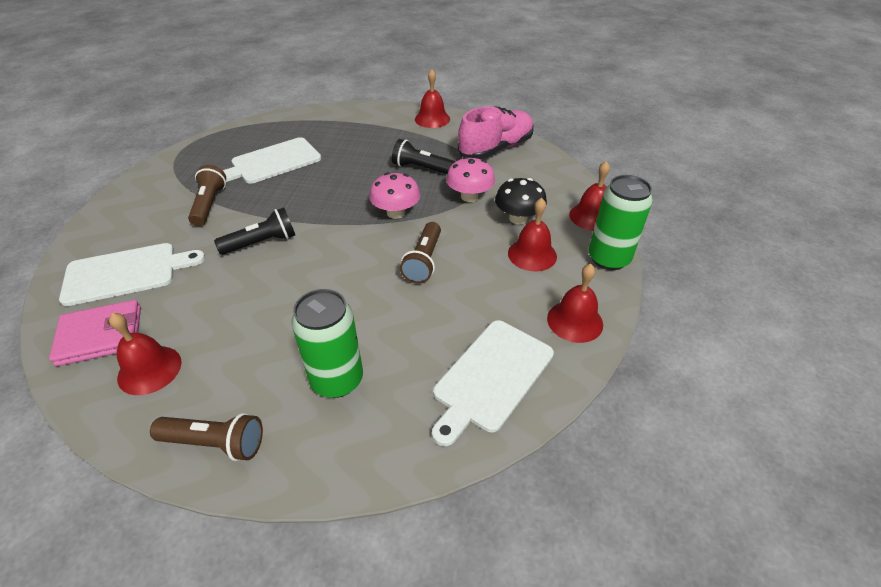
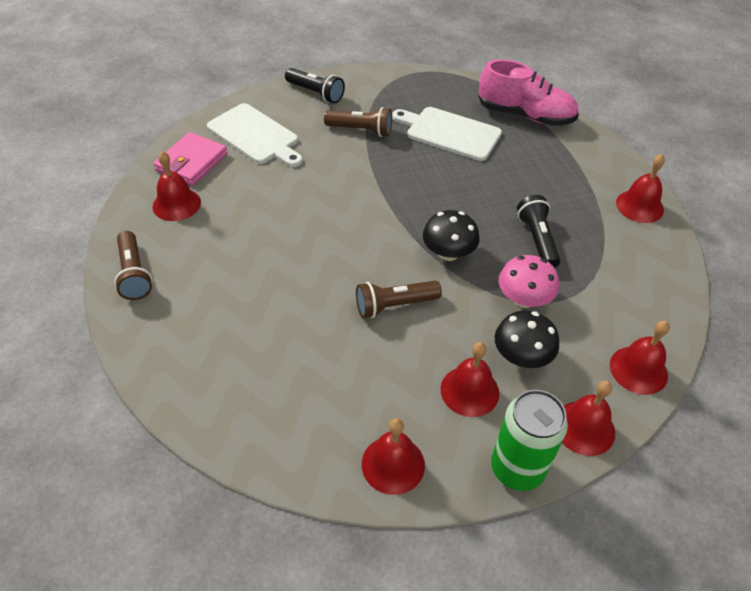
camera: 60 degrees right, 5 degrees up
(101, 336) = (191, 162): pink wallet -> pink wallet turned 75 degrees clockwise
(209, 204) = (361, 130): brown flashlight -> brown flashlight turned 45 degrees clockwise
(262, 243) = (339, 187): black flashlight -> black flashlight (316, 93)
(337, 380) = (221, 312): green can -> none
(396, 213) = (448, 253): pink mushroom -> black mushroom
(491, 377) = (279, 418): white cutting board -> none
(496, 149) = (636, 286): pink shoe -> pink shoe (525, 115)
(560, 177) = (638, 370): none -> red bell

